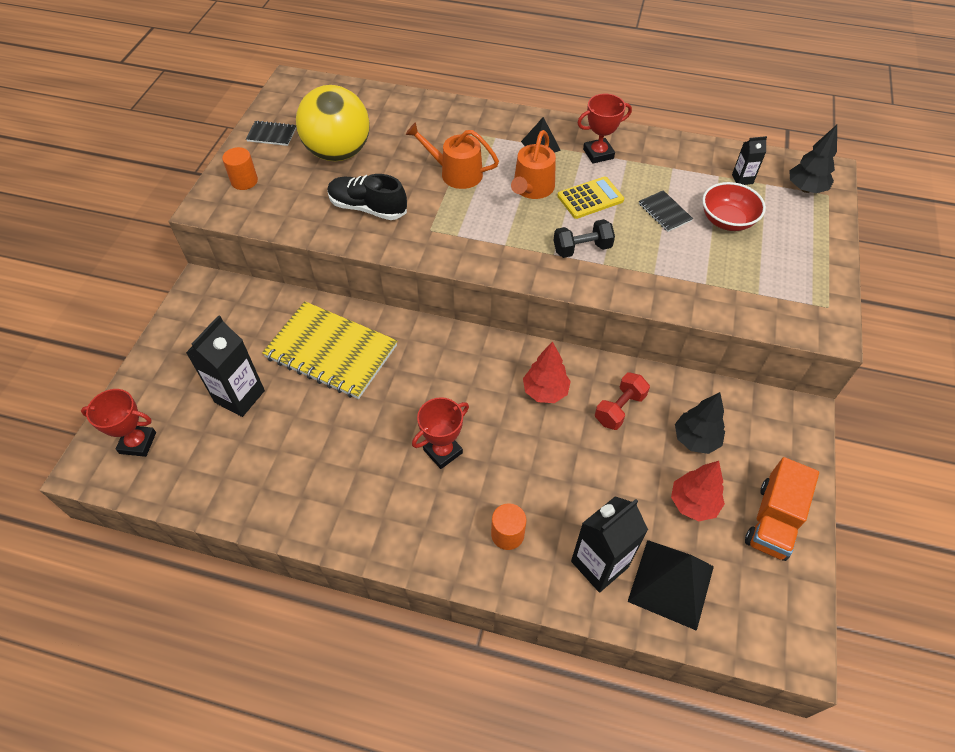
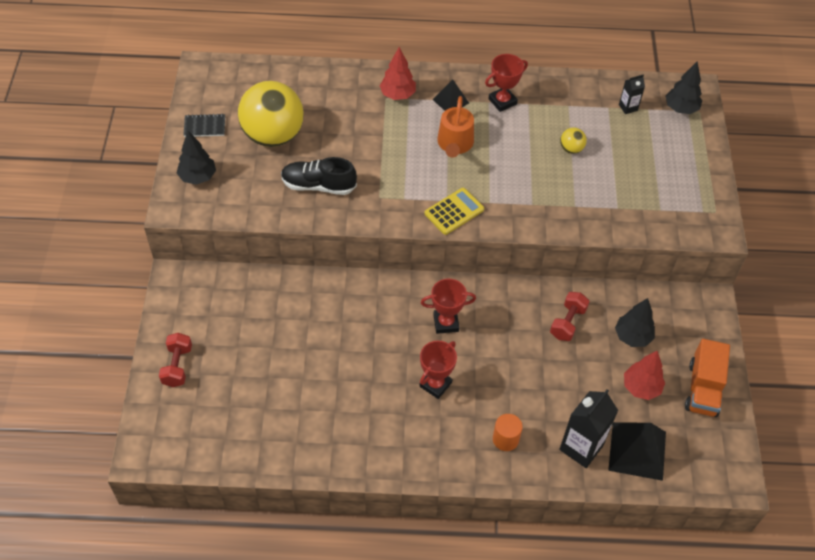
camera: 15 degrees left, 0 degrees up
(138, 443) = (176, 426): red trophy -> red trophy (446, 323)
(166, 377) = (177, 366): none -> red dumbbell
(239, 396) = (249, 371): black carton -> none
(244, 181) = (198, 177): orange cylinder -> black tree
(331, 351) = (314, 317): yellow notebook -> none
(456, 173) = (385, 139): orange watering can -> none
(545, 391) = (504, 319): red tree -> red tree (397, 95)
(582, 249) = (511, 194): black dumbbell -> none
(590, 198) = (506, 145): yellow calculator -> yellow calculator (454, 211)
(664, 212) = (571, 149): black notebook -> yellow ball
(727, 220) = (623, 148): red bowl -> none

